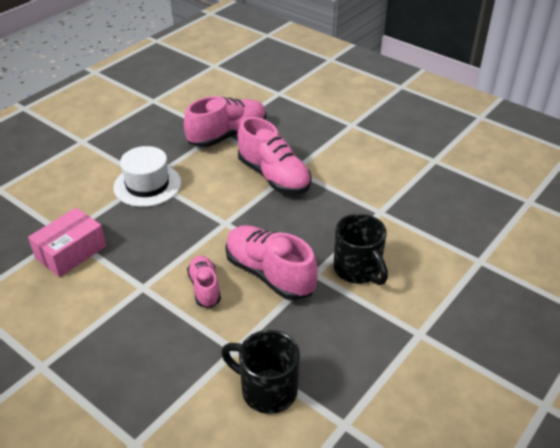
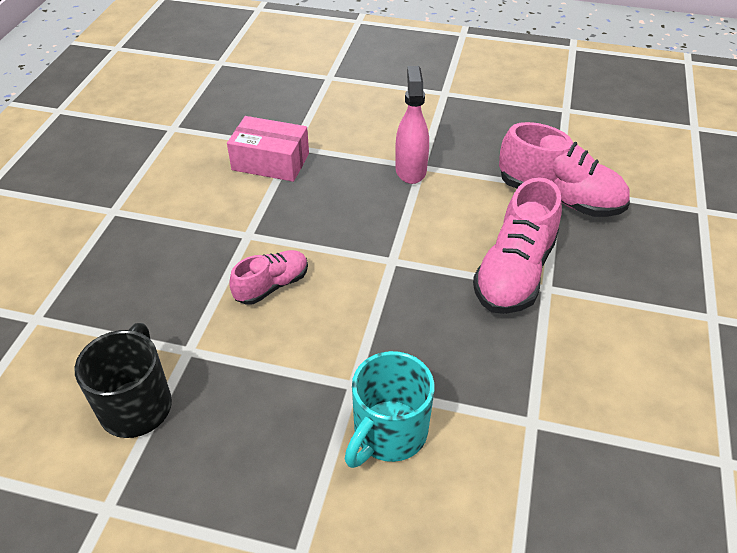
camera: 65 degrees right, 5 degrees up
(147, 185) = (410, 170): white hat -> pink spray bottle
(269, 274) = (327, 337): pink shoe -> none
(358, 270) = (388, 434): black mug -> turquoise mug

